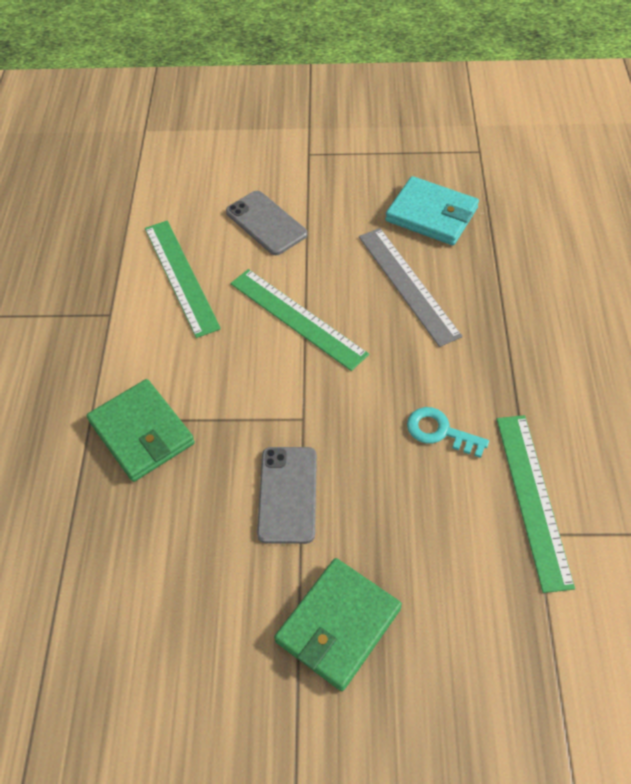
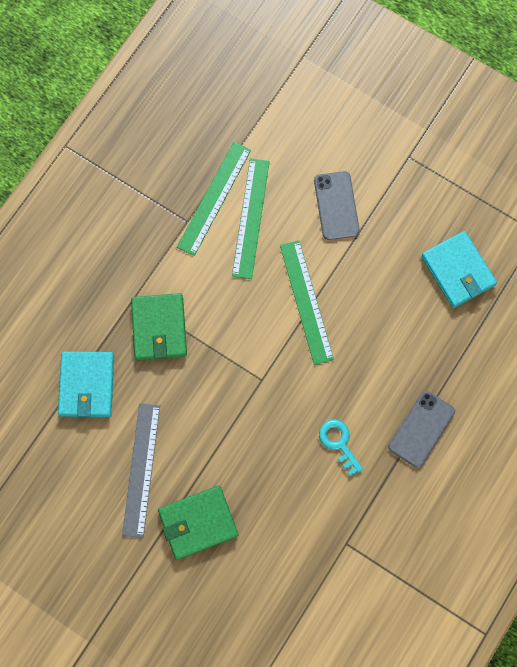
camera: 30 degrees right, 20 degrees up
(84, 546) = (87, 385): none -> turquoise wallet
(288, 494) = (220, 426): grey phone -> grey phone (421, 429)
(407, 285) = (397, 321): grey ruler -> grey ruler (141, 469)
(532, 499) = (361, 521): green ruler -> green ruler (214, 198)

